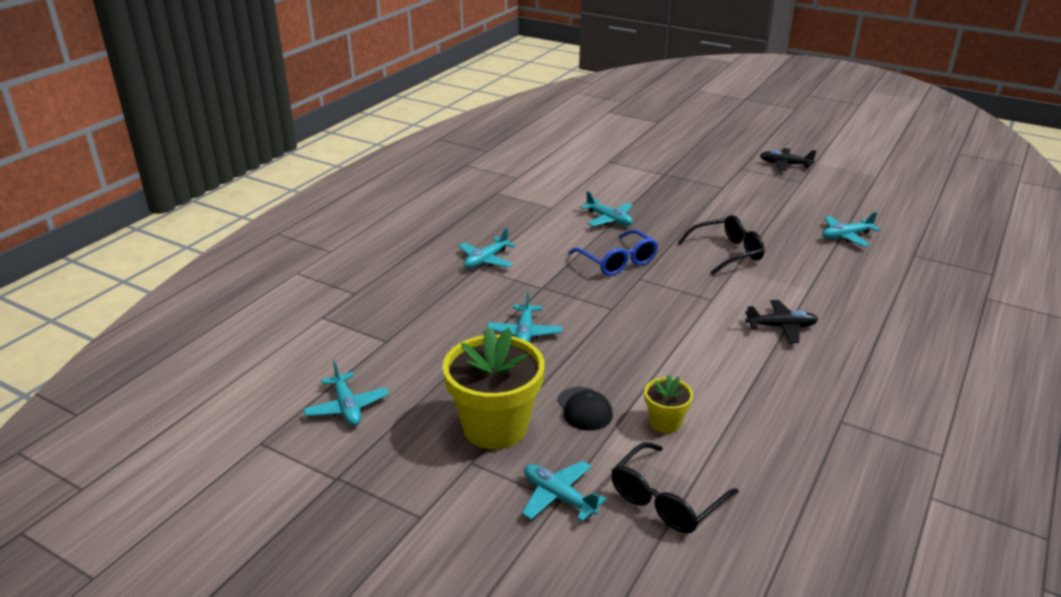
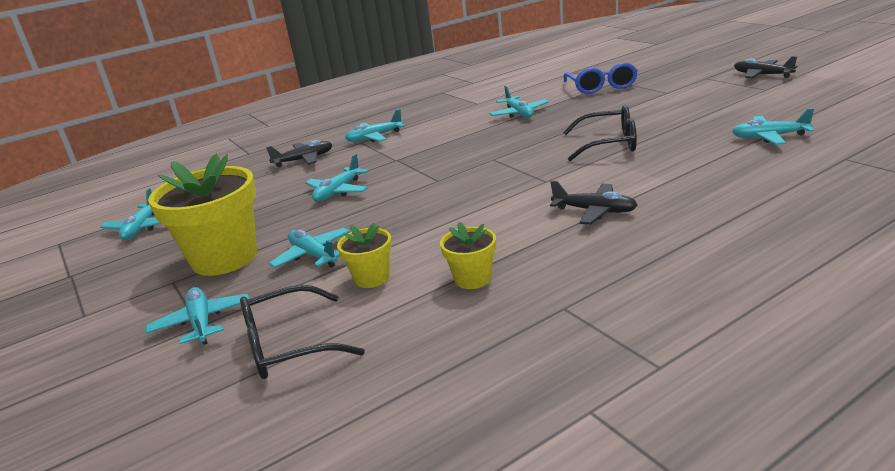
camera: 30 degrees right, 5 degrees down
(437, 296) = (304, 160): none -> black plane
(584, 409) = (313, 255): black cap -> turquoise plane
(618, 262) = (488, 145): blue glasses -> blue glasses (601, 87)
(749, 408) = (472, 279): none -> yellow flower pot

